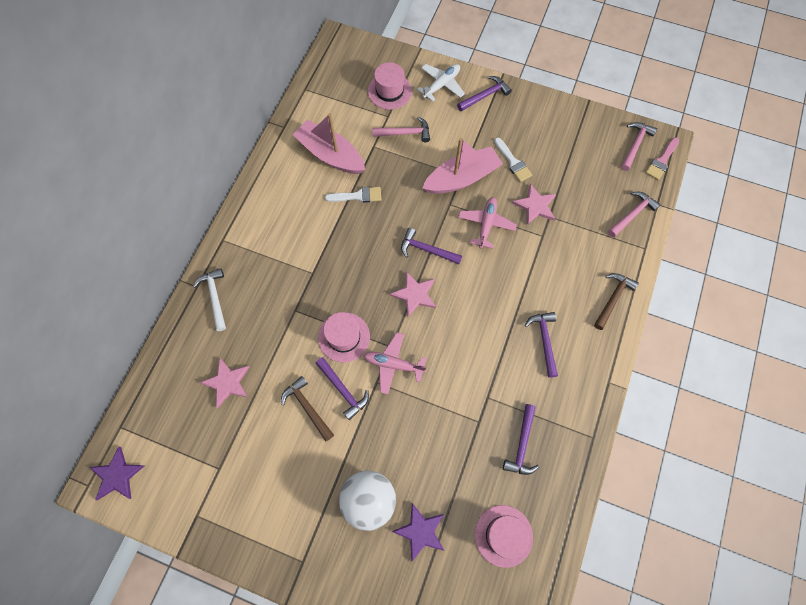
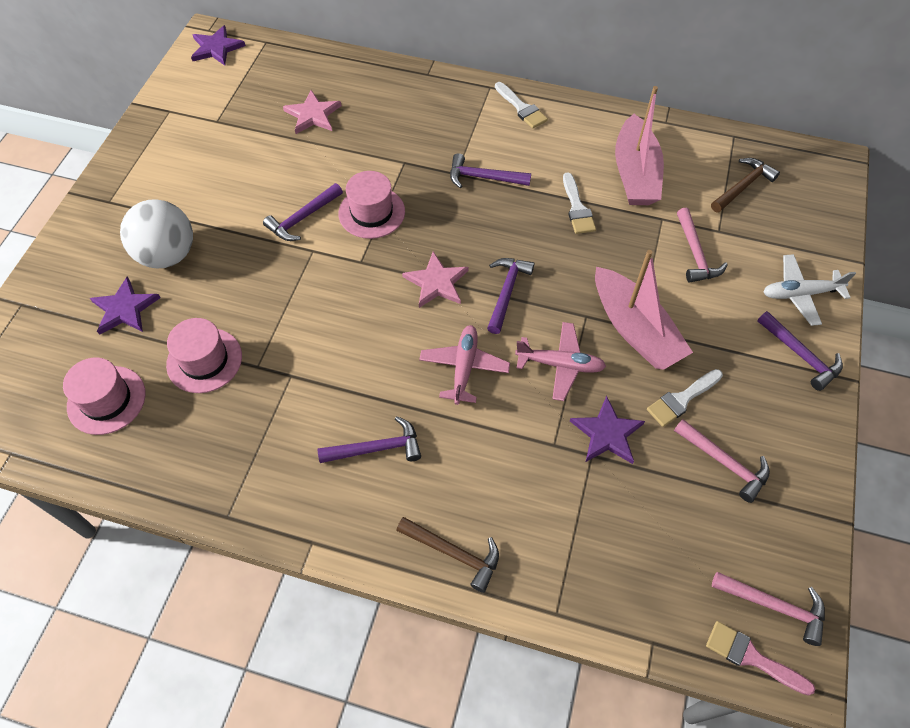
camera: 85 degrees right, 10 degrees down
(215, 297) = (415, 91): white hammer -> none
(251, 220) = (521, 108): none -> white brush
(307, 407) = (282, 187): brown hammer -> brown hammer (742, 186)
(331, 155) = (635, 174): pink boat -> pink boat turned 150 degrees clockwise
(389, 91) = (764, 229): pink hat -> pink hat (204, 360)
(393, 364) = (336, 266): pink plane -> pink plane (464, 367)
(441, 85) = (800, 294): white plane -> white plane turned 135 degrees clockwise
(522, 444) = (223, 420): purple hammer -> purple hammer (483, 177)
(535, 206) = (607, 433): pink star -> purple star
(632, 214) = (621, 593): pink hammer -> pink hammer (724, 462)

